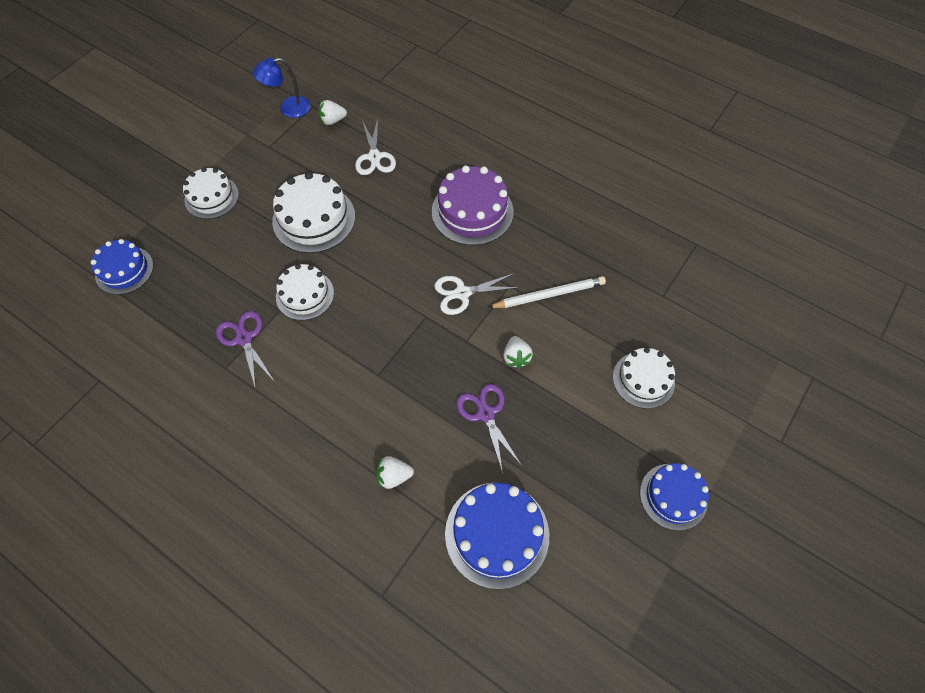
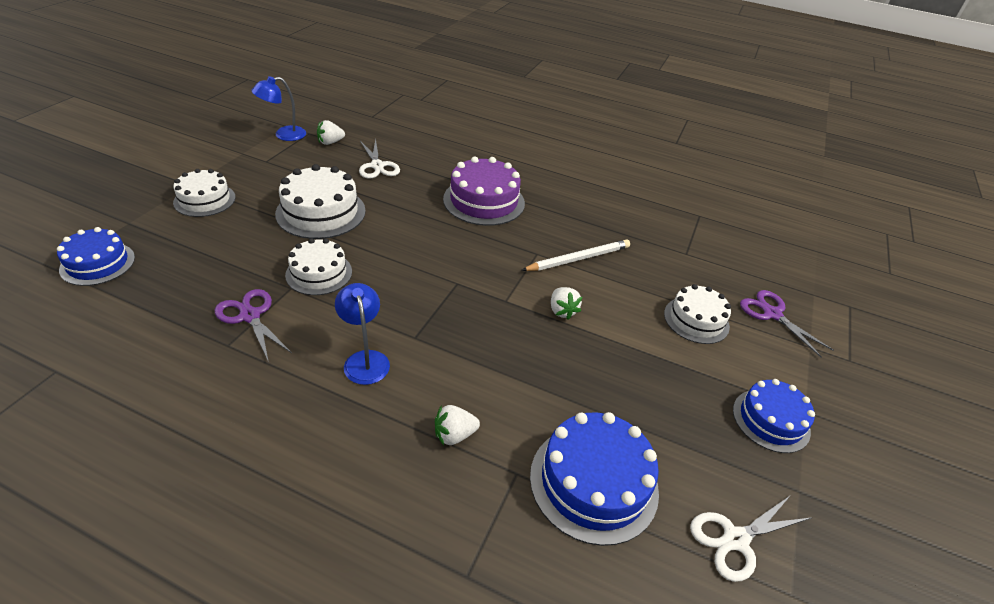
camera: 15 degrees left, 20 degrees down
(333, 394) = (365, 359): none -> blue lamp
(462, 293) = (490, 262): white scissors -> white scissors (735, 540)
(485, 413) = (544, 363): purple scissors -> purple scissors (771, 314)

